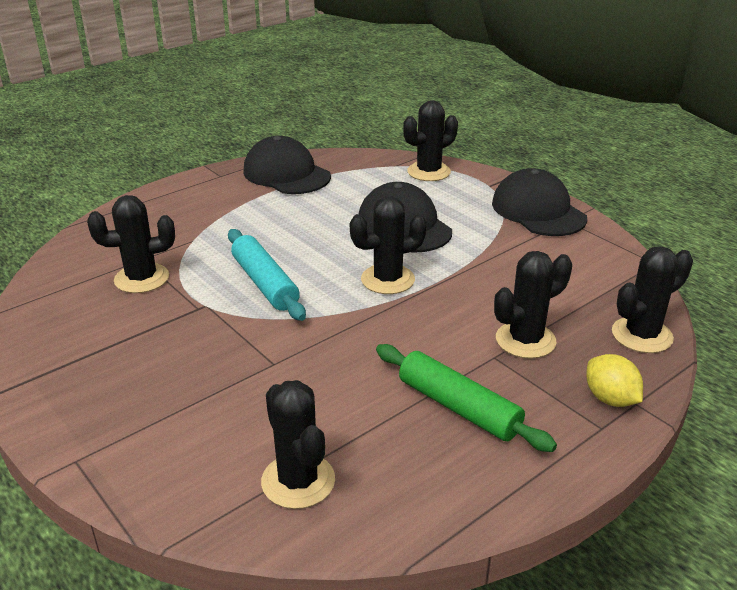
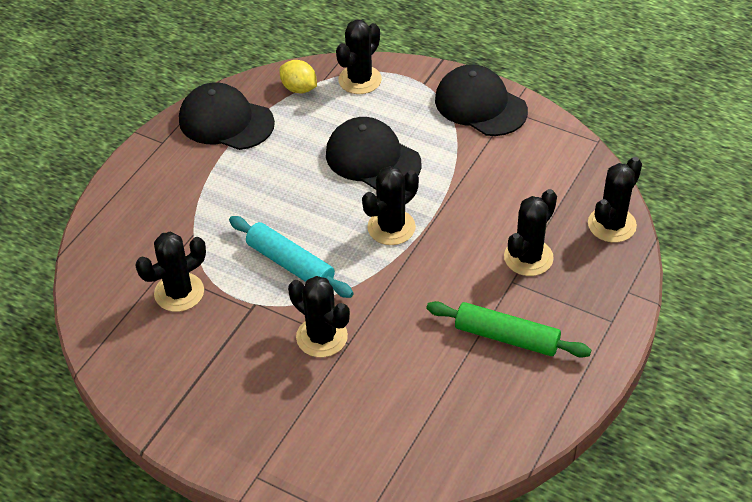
camera: 20 degrees left, 15 degrees up
(298, 481) = (426, 436): black cactus -> black cactus (322, 337)
(610, 399) = (609, 293): yellow lemon -> yellow lemon (299, 88)

